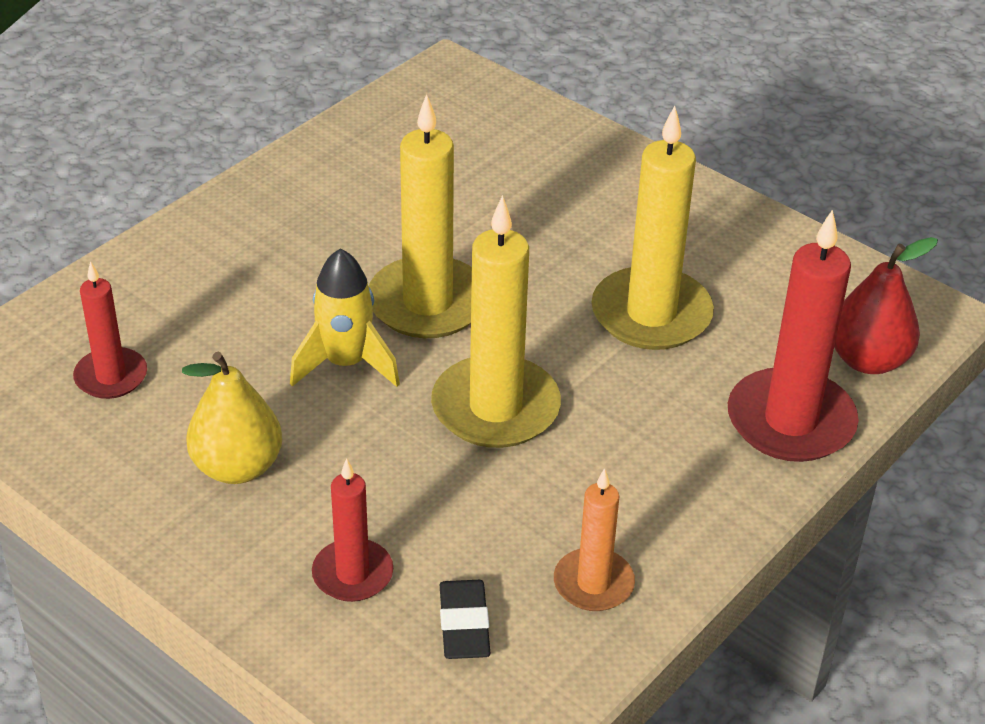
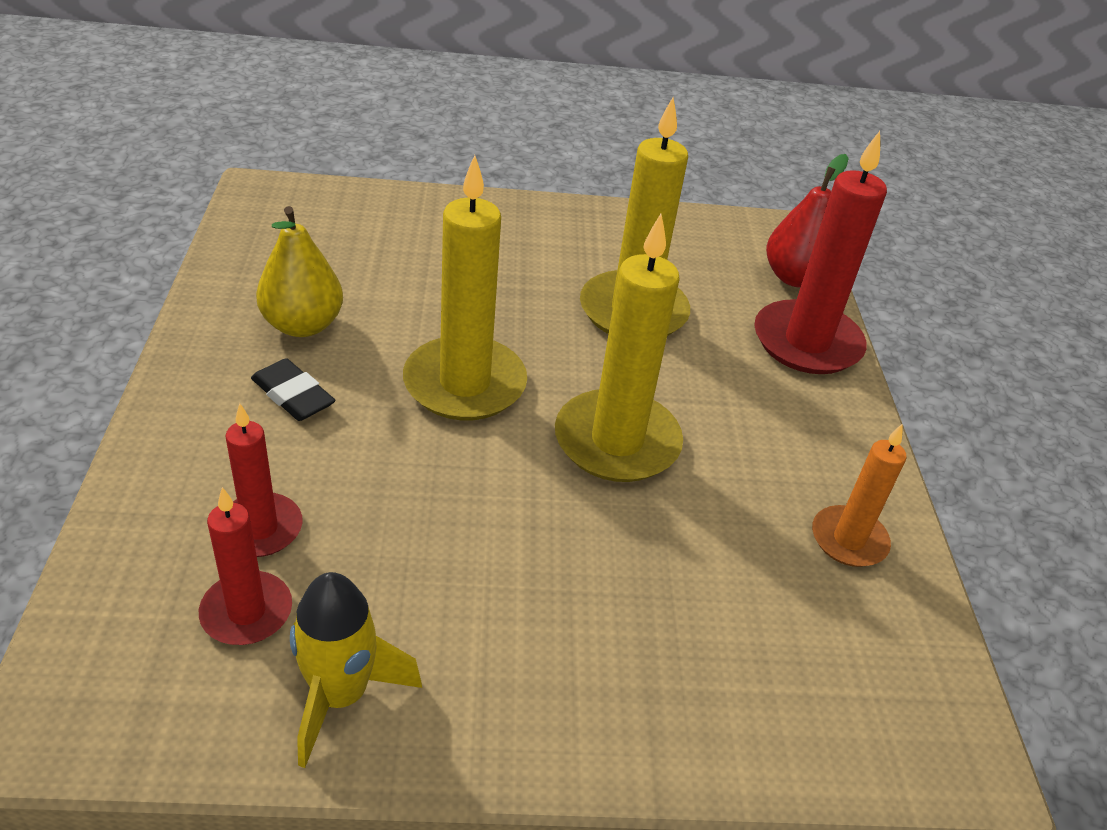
camera: 45 degrees left, 0 degrees up
(237, 467) = (475, 624): yellow pear -> yellow pear (303, 325)
(346, 364) = (458, 471): yellow rocket -> yellow rocket (340, 695)
(352, 574) = (685, 657): red candle -> red candle (260, 528)
(464, 624) = (813, 638): black eraser -> black eraser (293, 395)

